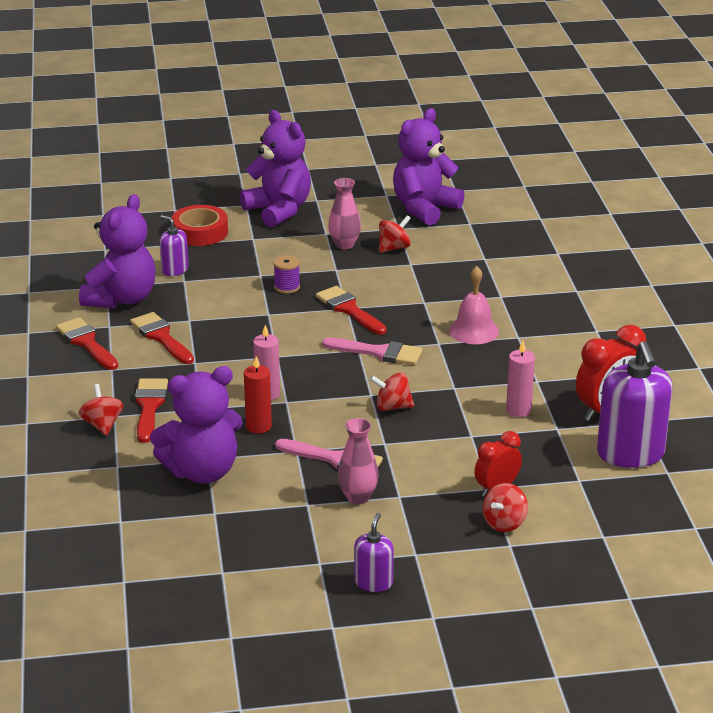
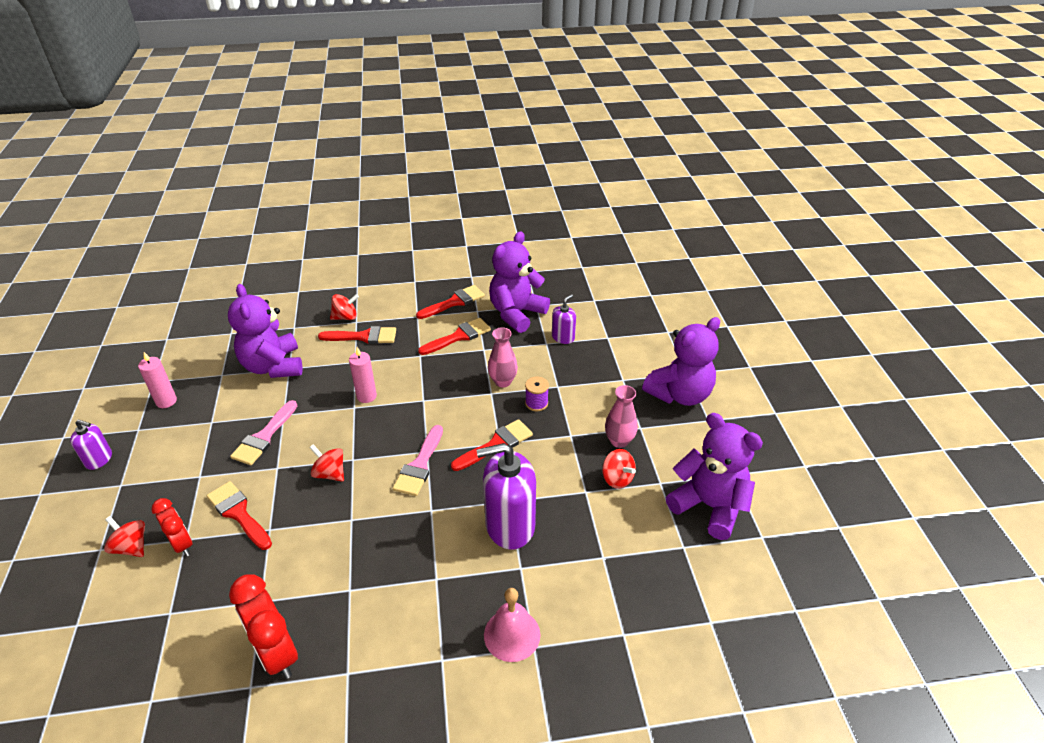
camera: 90 degrees right, 10 degrees up
(121, 299) = (516, 313): purple teddy bear -> purple teddy bear turned 105 degrees clockwise
(200, 232) = (629, 348): red tape -> none
(258, 426) = (322, 393): red candle -> none
(358, 497) = (208, 450): pink vase -> pink vase (503, 381)
(392, 407) = (330, 473): red spinning top -> red spinning top turned 60 degrees counterclockwise
(451, 459) = (238, 513): none -> red brush
(474, 331) = (451, 540): pink bell -> pink bell (512, 634)
(518, 410) = (300, 570): pink candle -> pink candle (166, 401)
(630, 454) = (195, 667): purple soap dispenser -> purple soap dispenser (509, 525)

